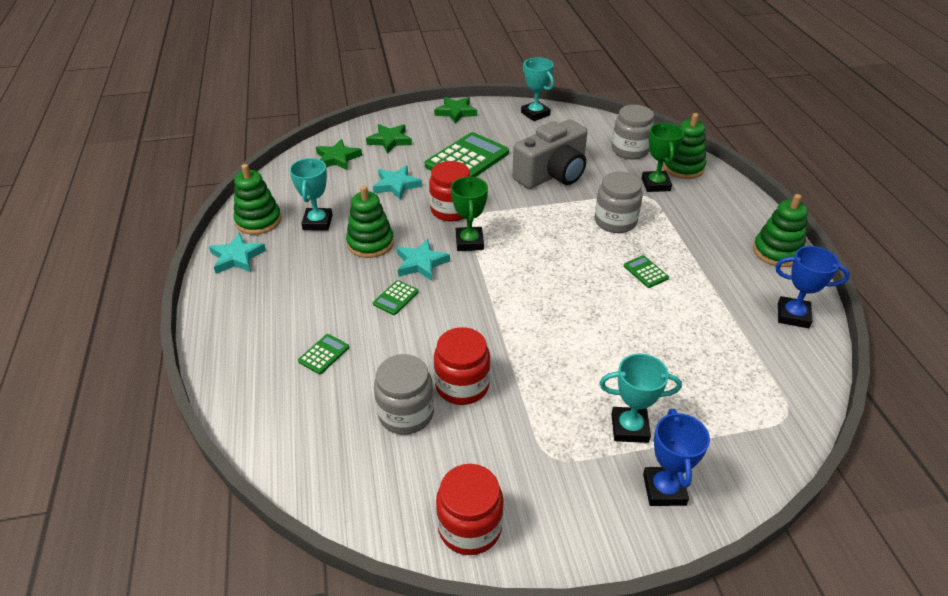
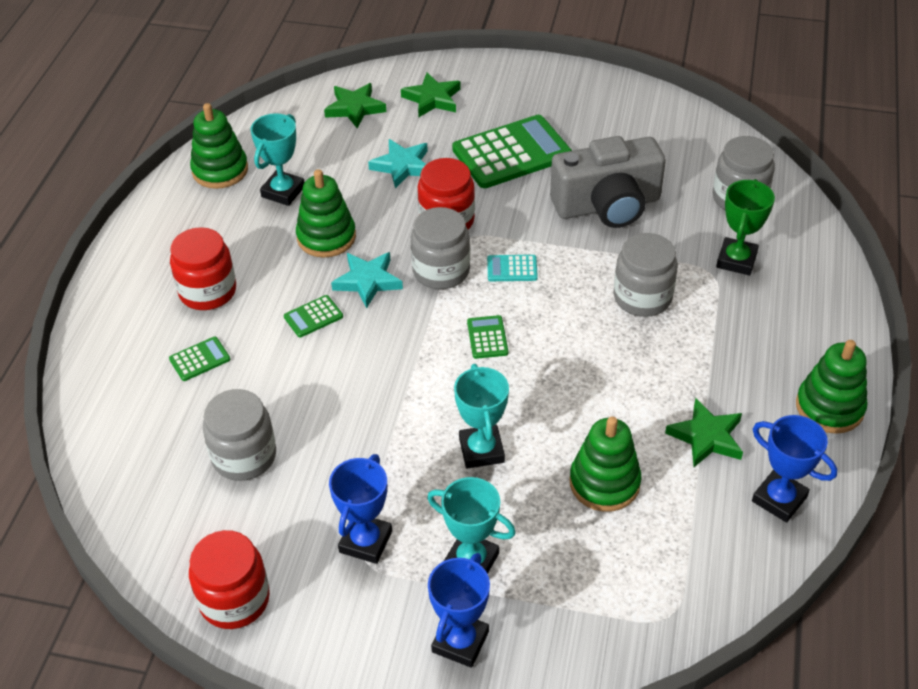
camera: 25 degrees right, 5 degrees up
(237, 257) = (173, 211): turquoise star -> none
(456, 112) = (542, 76): green star -> green star (706, 437)
(462, 385) = (321, 446): red jar -> red jar (208, 291)
(469, 242) = (441, 271): green trophy -> grey jar
(517, 227) = (512, 269): none -> turquoise calculator
(535, 114) = (647, 106): turquoise trophy -> turquoise trophy (481, 450)
(543, 443) = (365, 541): none -> blue trophy
(645, 272) = (631, 379): green calculator -> green calculator (487, 337)
(683, 167) = (795, 245): green stacking toy -> green stacking toy (604, 483)

